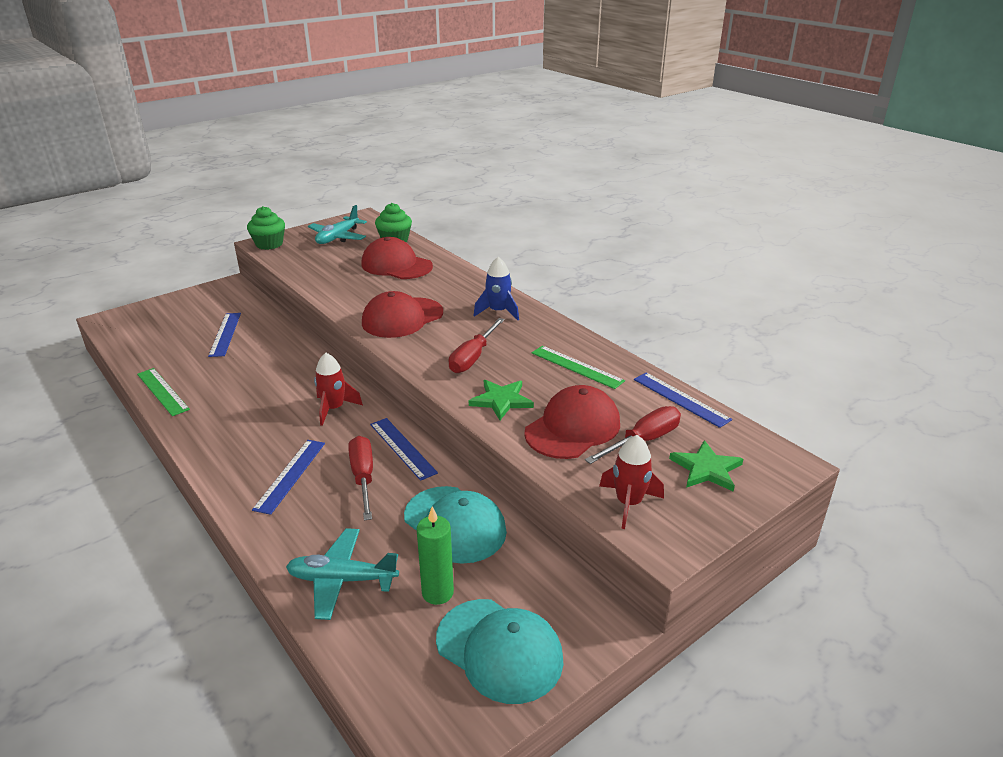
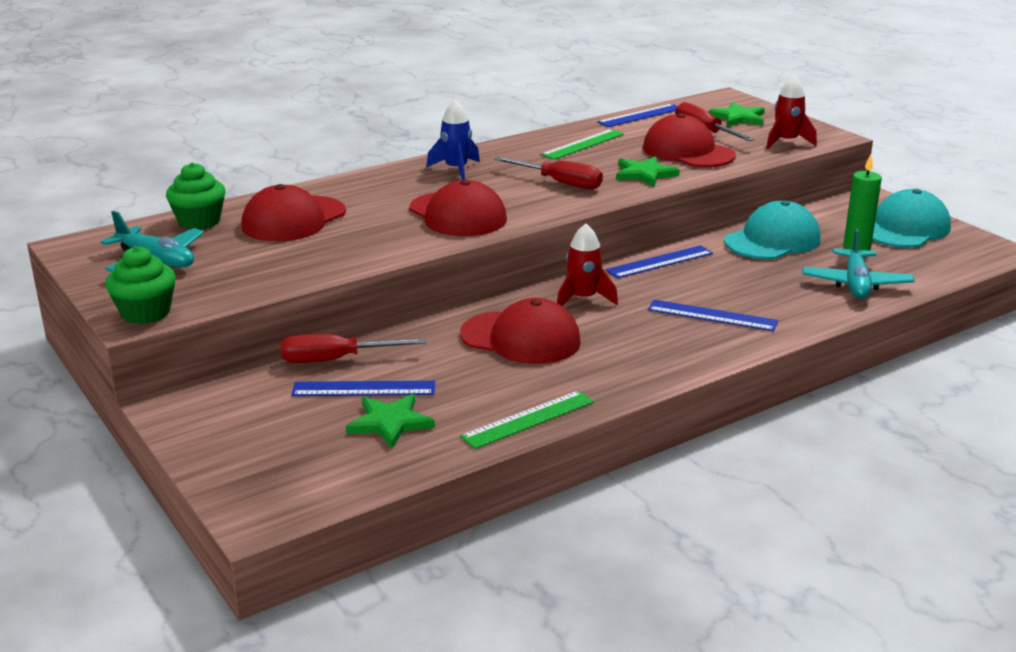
camera: 85 degrees left, 5 degrees down
(181, 345) = (390, 422): none -> green star
(275, 384) = (521, 338): none -> red cap
(363, 477) = (711, 279): red screwdriver -> red screwdriver (335, 360)

